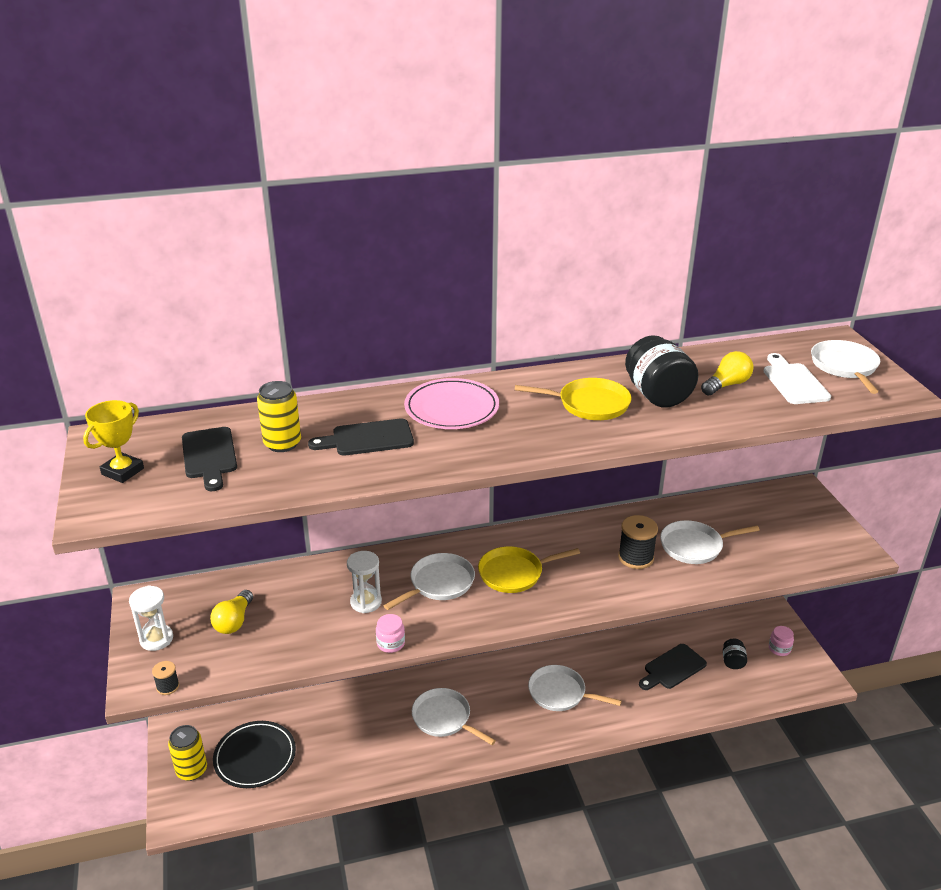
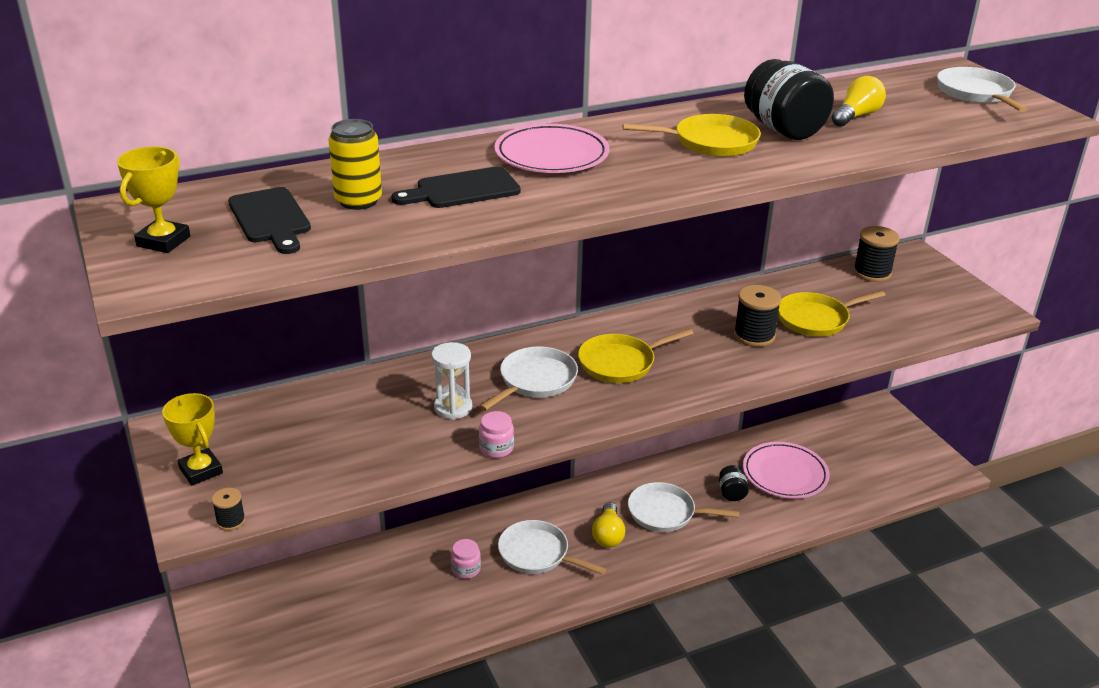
camera: 10 degrees left, 0 degrees up
(156, 639) = (201, 471): white hourglass -> yellow trophy
(192, 770) = (240, 645): yellow can -> none
(234, 621) = (295, 442): yellow light bulb -> yellow light bulb (608, 535)
(255, 757) = (317, 621): black plate -> none
(672, 668) = (785, 474): black cutting board -> pink plate
(694, 546) = (816, 319): white pan -> yellow pan
(732, 661) = (849, 461): black jar -> black jar (731, 493)
(758, 504) = (872, 272): none -> black spool
(779, 649) = (896, 443): pink jar -> pink jar (466, 569)
(794, 382) = (928, 109): white cutting board -> none

